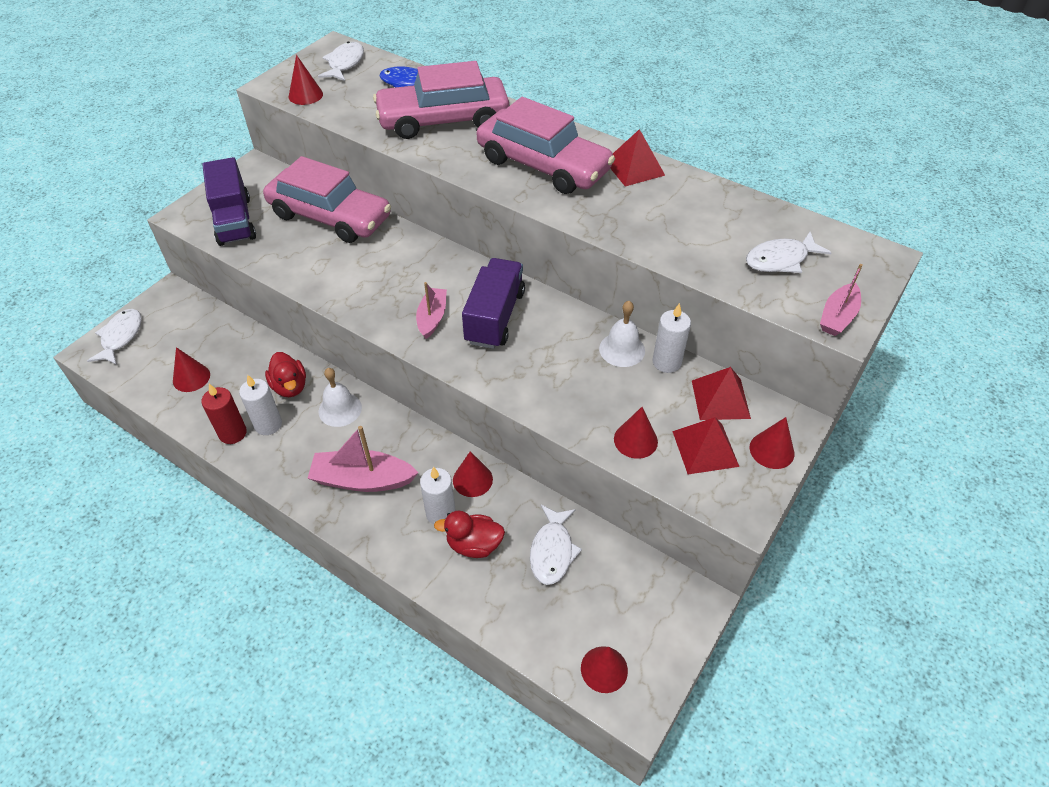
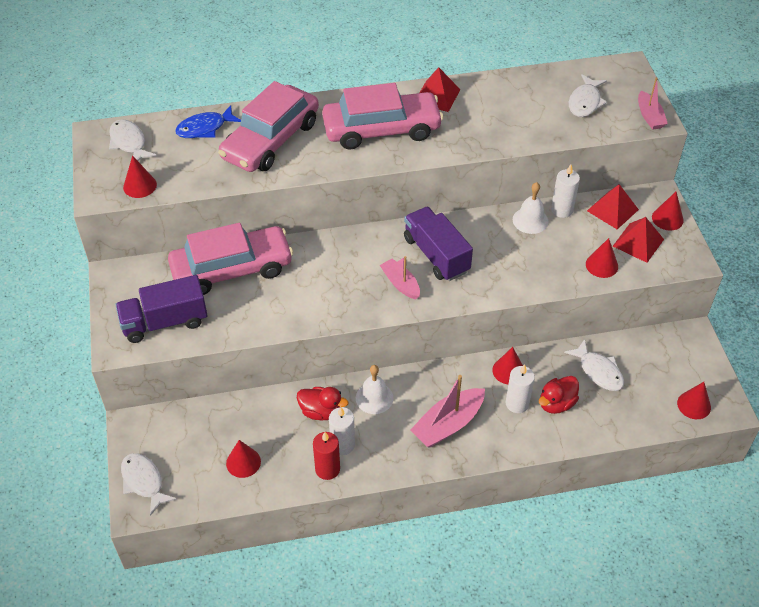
camera: 45 degrees left, 0 degrees up
(234, 220) = (165, 322): purple truck -> purple truck turned 135 degrees clockwise

